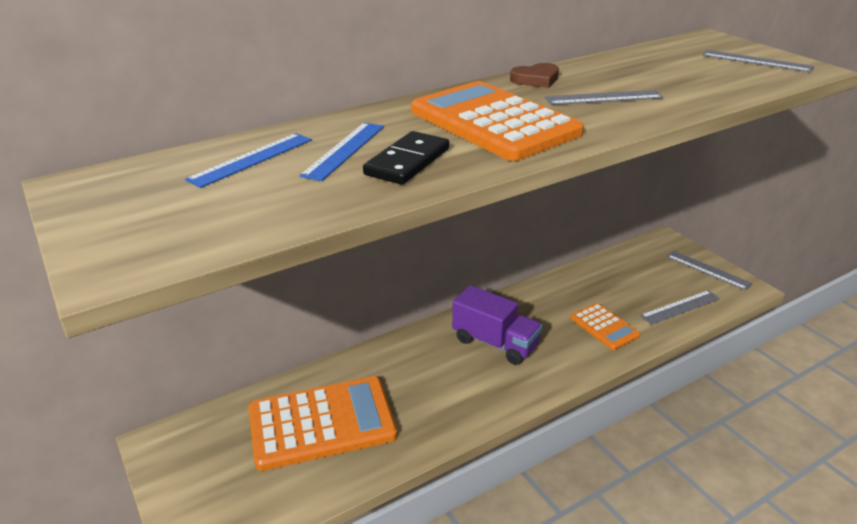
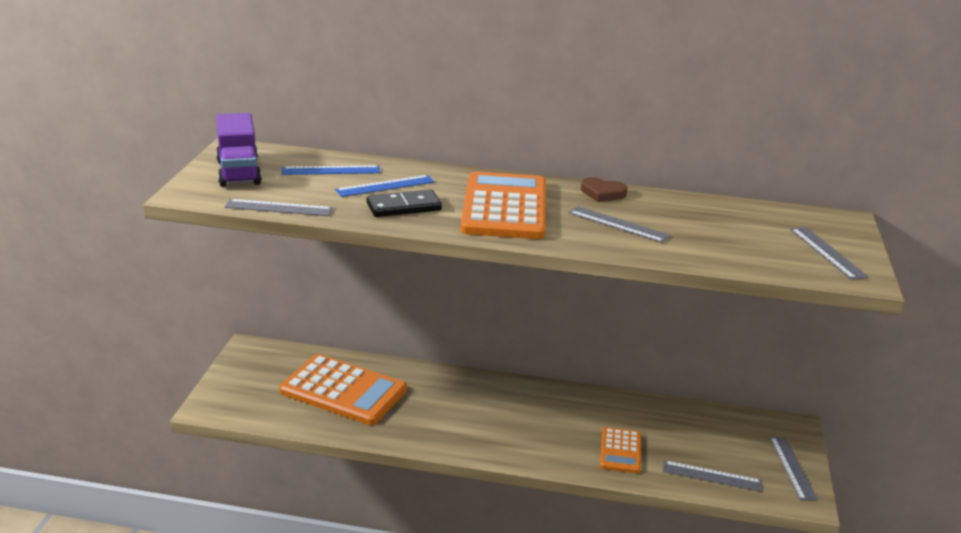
camera: 40 degrees right, 5 degrees down
(274, 226) = (278, 208): none -> grey ruler
(495, 343) = (519, 412): purple truck -> purple truck (238, 172)

